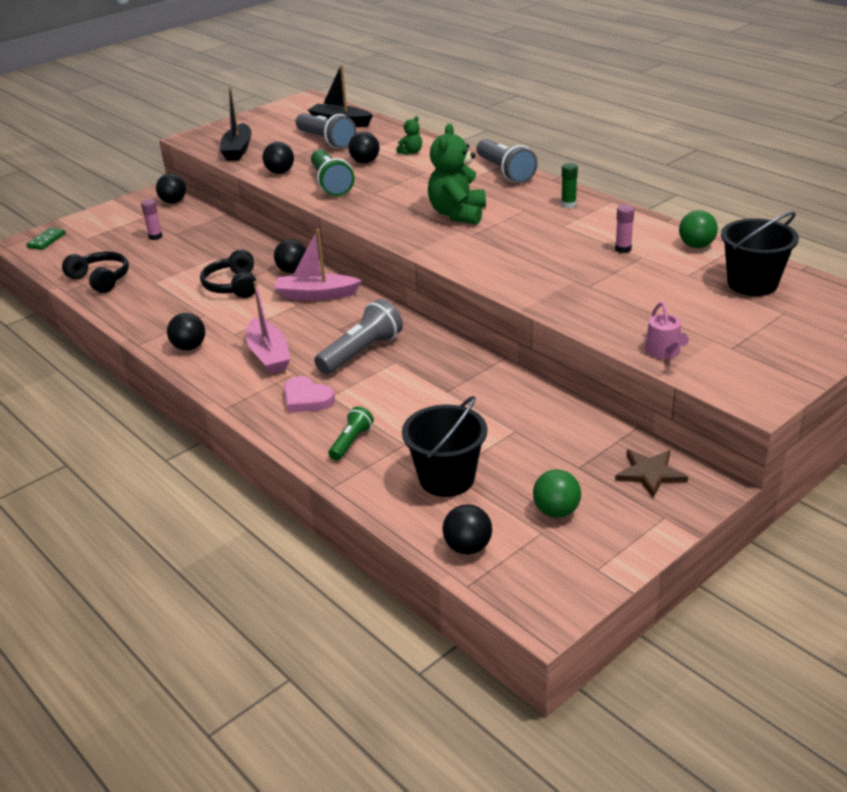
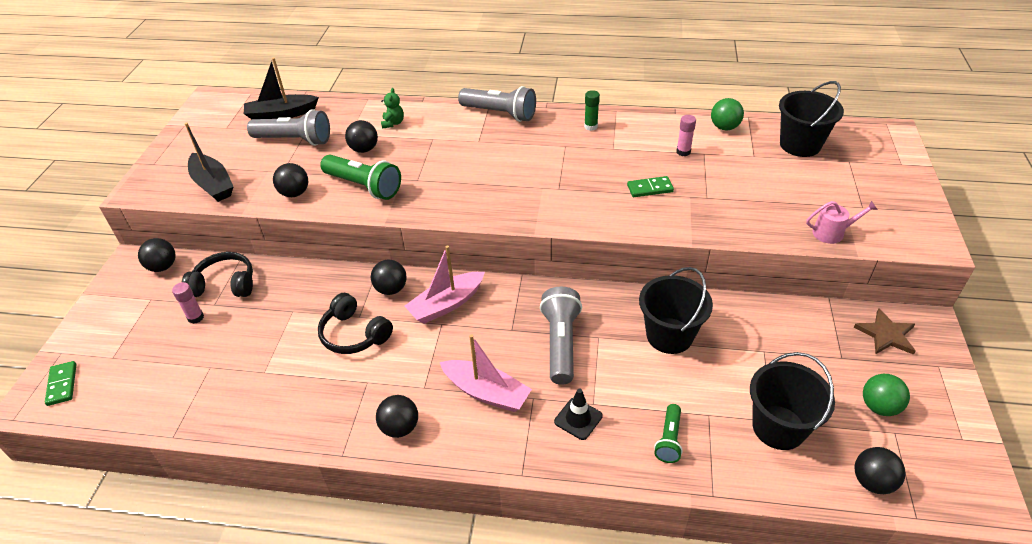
camera: 40 degrees left, 10 degrees up
(100, 279) = (197, 400): black headphones -> black headphones (225, 284)
(306, 399) = (578, 419): pink heart -> black traffic cone
(351, 442) = (669, 440): green flashlight -> green flashlight turned 150 degrees counterclockwise
(452, 385) = (669, 335): none -> black bucket
(457, 214) = (519, 172): green teddy bear -> none
(547, 262) = (650, 188): none -> green domino
(664, 352) = (832, 233): pink watering can -> pink watering can turned 45 degrees counterclockwise

